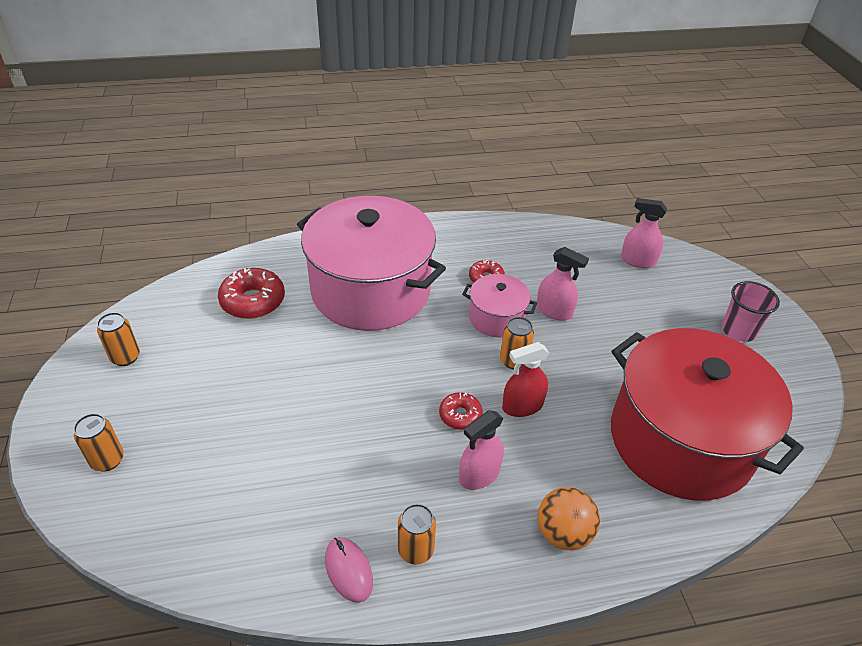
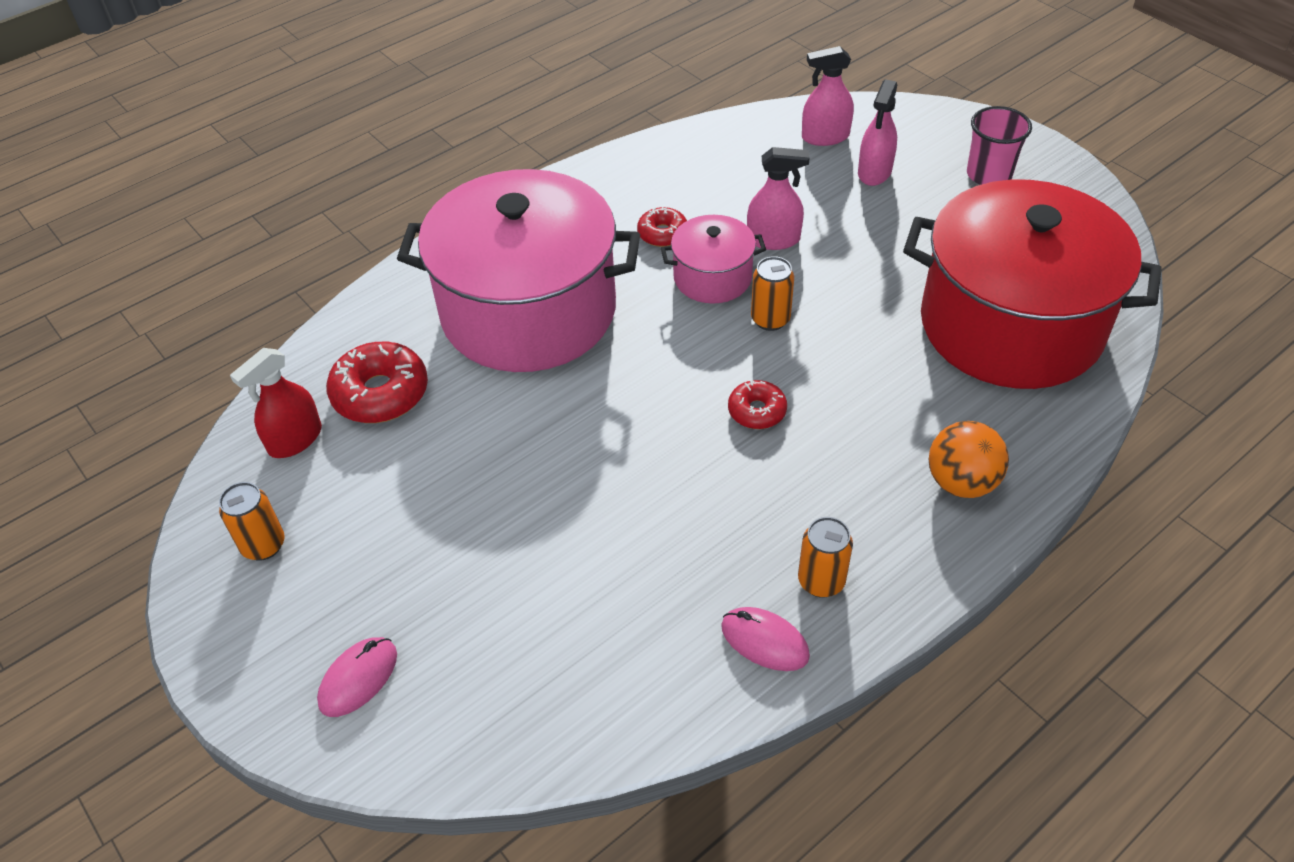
camera: 25 degrees left, 5 degrees up
(107, 460) = (358, 678): orange can -> pink mouse
(479, 475) = (828, 466): pink spray bottle -> pink spray bottle (874, 172)
(522, 406) = (819, 367): red spray bottle -> red spray bottle (295, 439)

